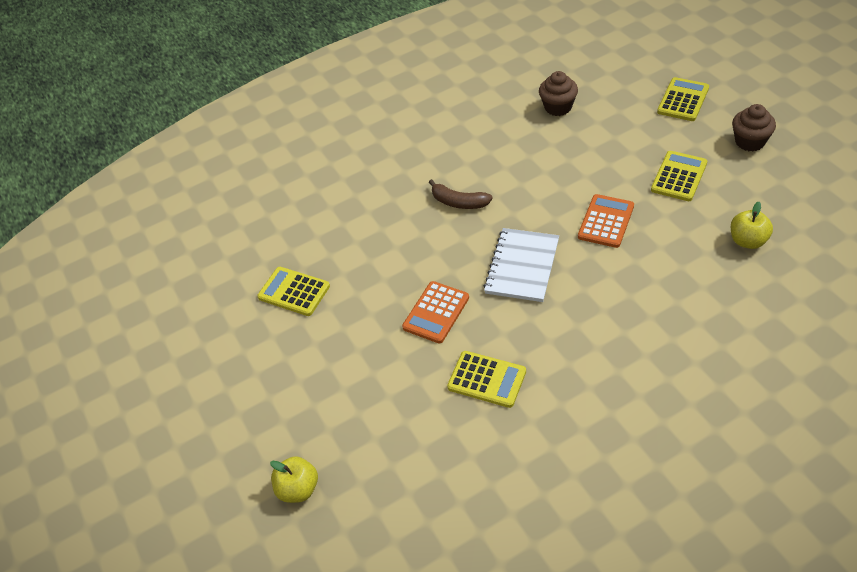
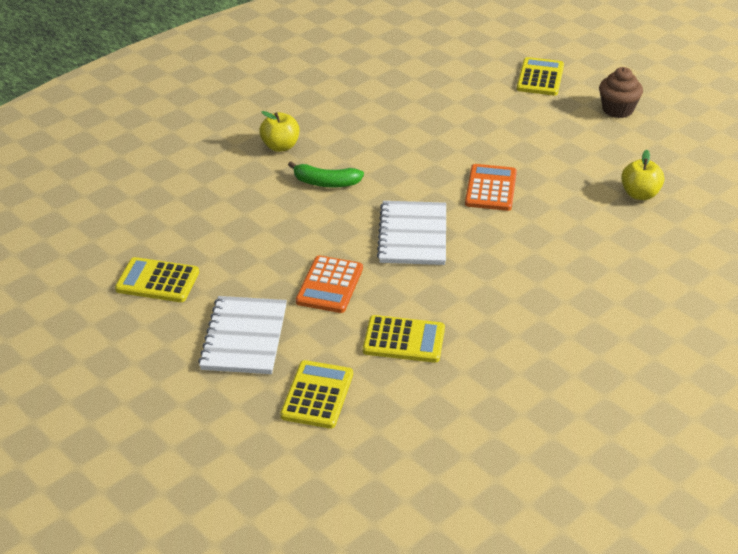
camera: 20 degrees left, 10 degrees down
(298, 489) = (218, 465): yellow apple -> yellow apple (280, 146)
(351, 359) = (244, 337): none -> white notebook
(459, 202) = (326, 183): brown banana -> green banana
(558, 107) = (410, 90): brown cupcake -> none
(679, 176) = (555, 144): yellow calculator -> yellow calculator (317, 395)

